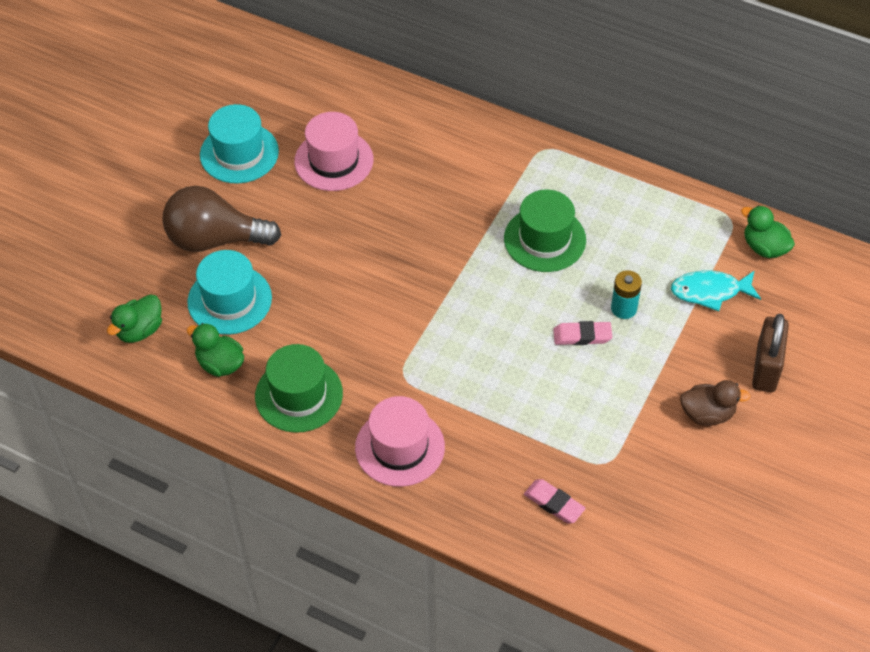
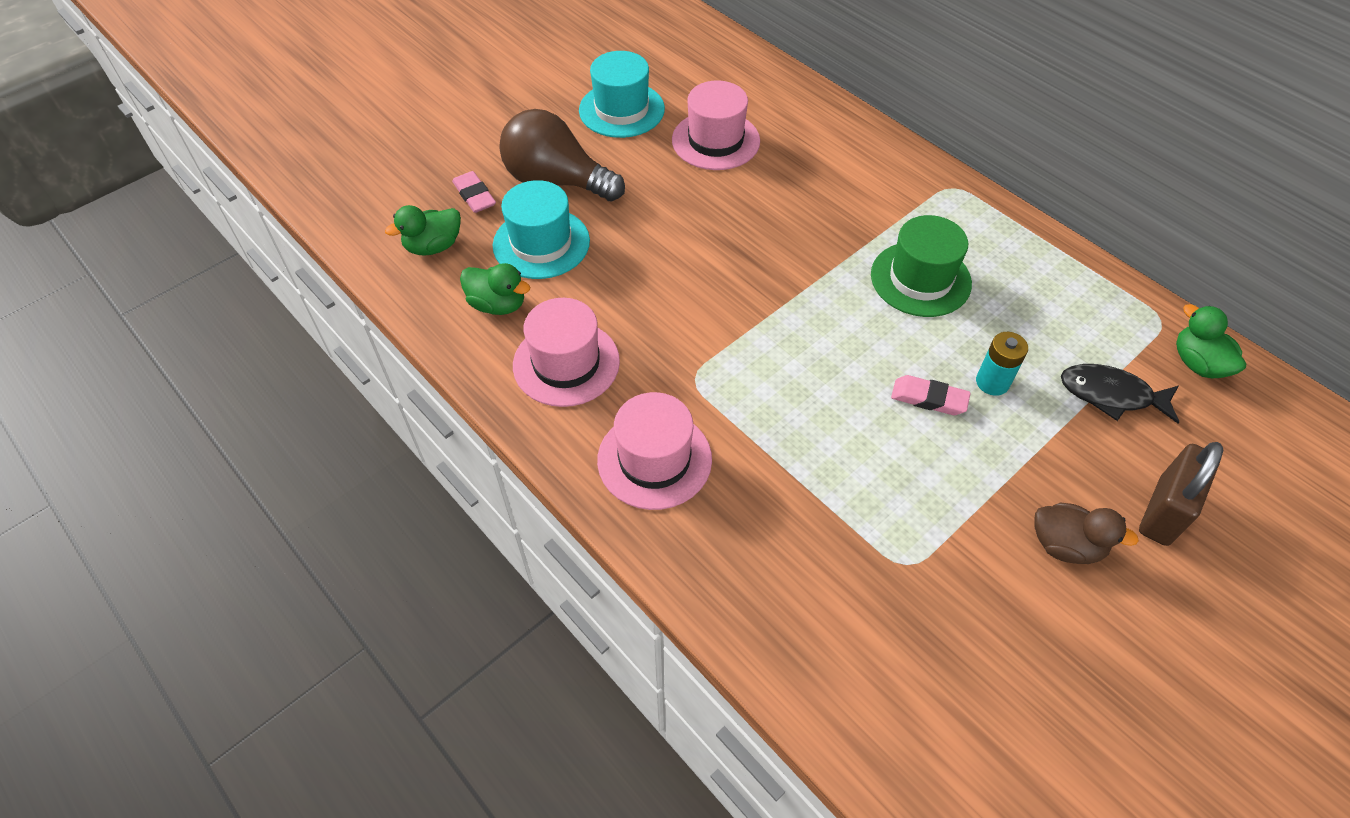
camera: 20 degrees right, 0 degrees up
(220, 364) = (498, 304): green duck -> green duck turned 150 degrees clockwise
(299, 395) = (566, 363): green hat -> pink hat
(554, 503) = (819, 595): pink eraser -> pink eraser (474, 195)
(710, 292) = (1111, 395): turquoise fish -> black fish

